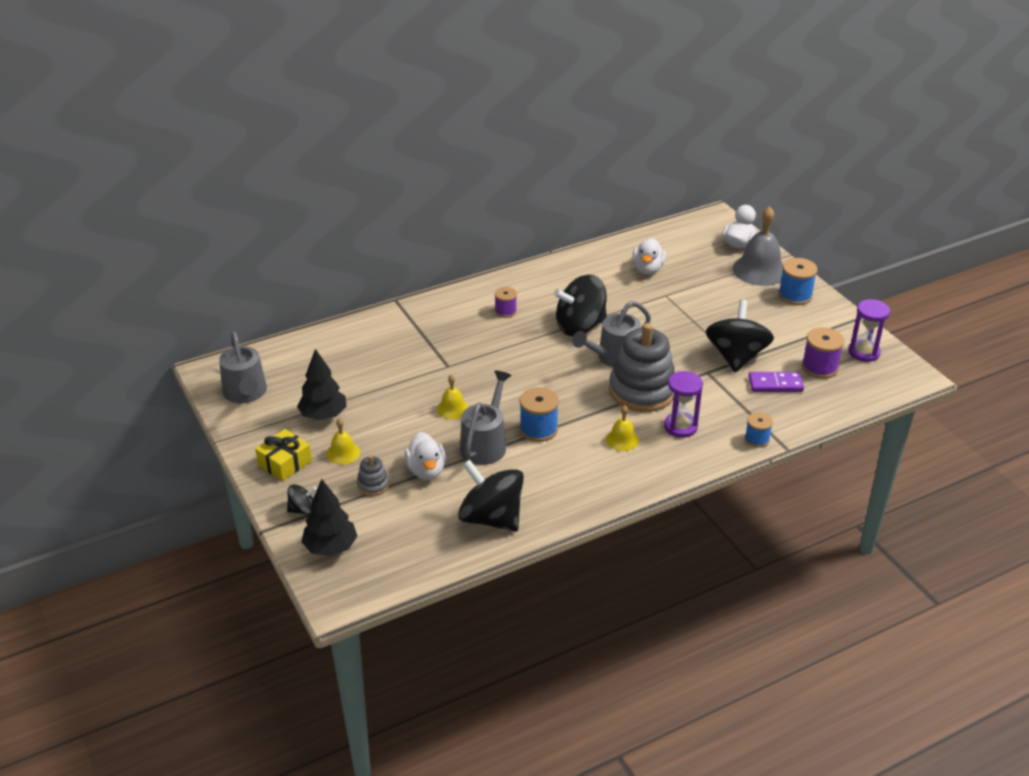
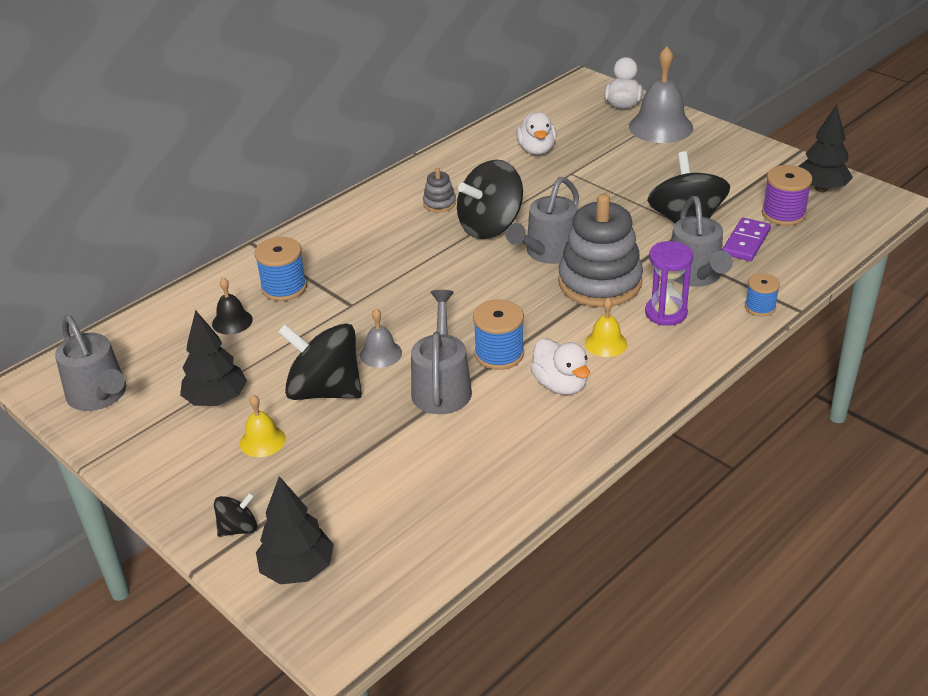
camera: 15 degrees left, 0 degrees up
(285, 463) = (188, 472): yellow gift -> none
(357, 359) = (232, 321): none -> black bell
(373, 485) = (320, 472): grey stacking toy -> grey stacking toy (439, 203)
(426, 470) = (382, 437): white duck -> white duck (560, 385)
(452, 408) = (381, 353): yellow bell -> grey bell
(491, 518) = (493, 476): black spinning top -> black spinning top (325, 390)
(505, 311) = (393, 228): purple spool -> none
(720, 403) = (696, 276): none -> grey watering can
(775, 384) = (746, 242): purple domino -> purple domino turned 45 degrees counterclockwise
(795, 295) = (713, 145): blue spool -> blue spool (284, 287)
(864, 352) = (821, 188): purple hourglass -> black tree

